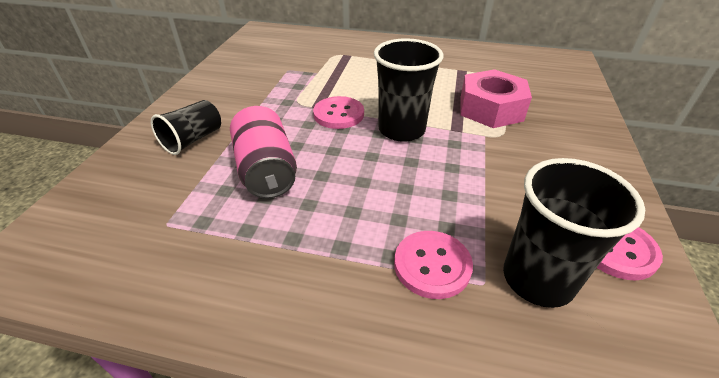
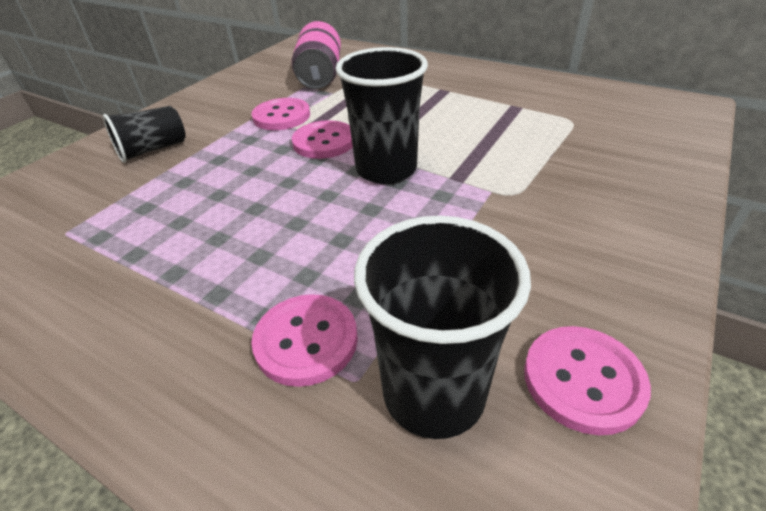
camera: 20 degrees right, 0 degrees up
(266, 170) = (201, 192): pink can -> pink can (320, 76)
(288, 97) = (281, 116): none -> pink button
(491, 109) = (523, 158): pink nut -> none

